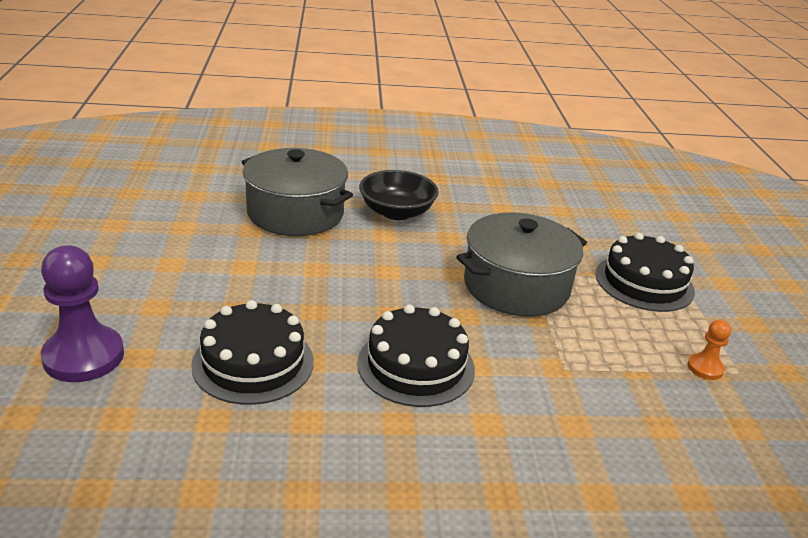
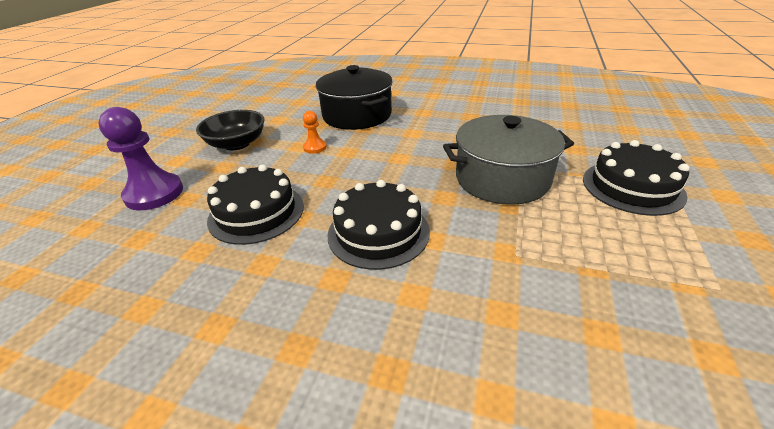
camera: 25 degrees right, 5 degrees up
(295, 213) = (357, 115): grey pot -> black pot
(396, 212) = (431, 118): black bowl -> black bowl (237, 144)
(705, 368) = (677, 277): orange pawn -> orange pawn (315, 147)

